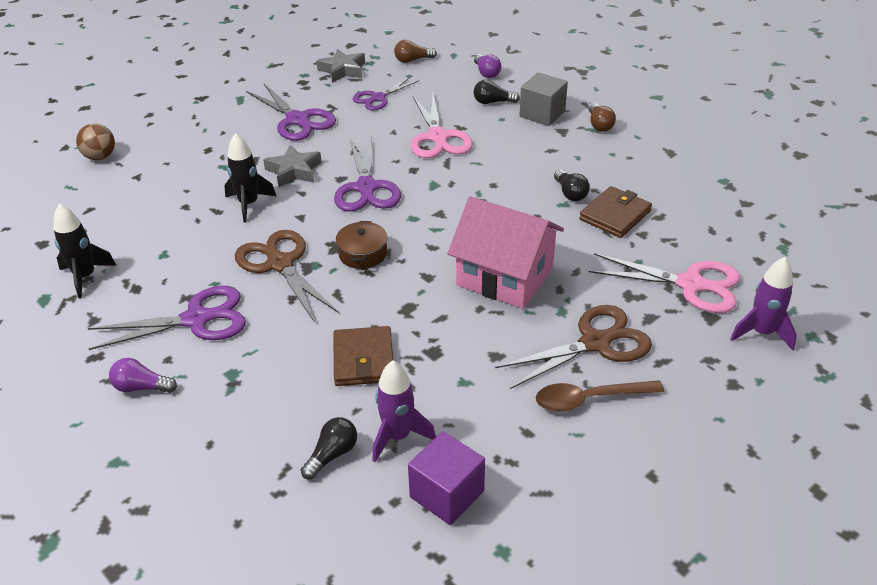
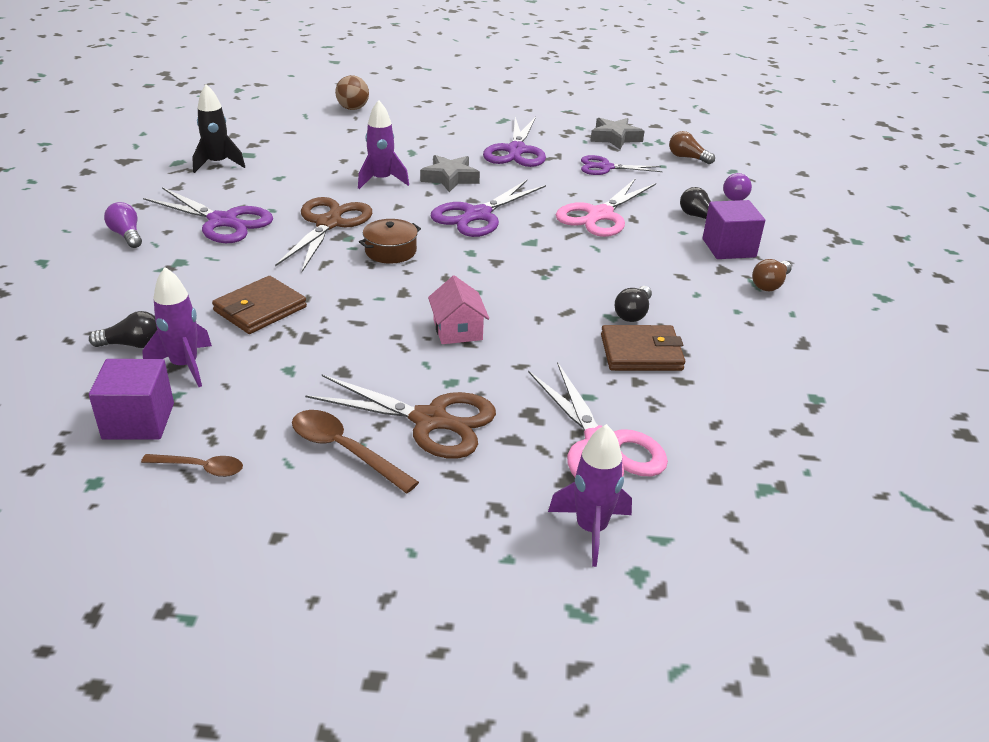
camera: 45 degrees right, 5 degrees down
(249, 204) = (381, 180): black rocket -> purple rocket
(504, 276) = (457, 330): pink house -> pink house, size x0.51
(541, 482) = (200, 468): none -> brown spoon
(542, 114) = (728, 248): grey cube -> purple cube

